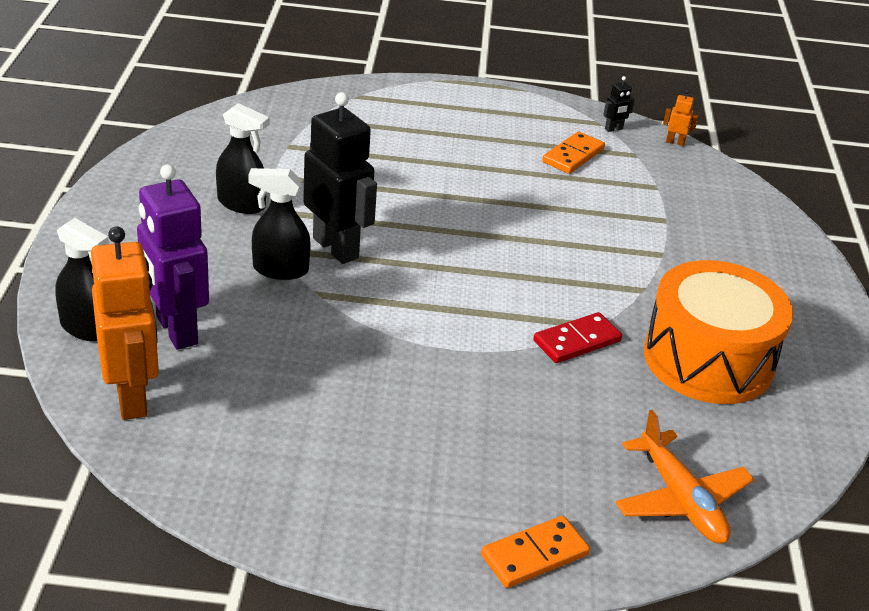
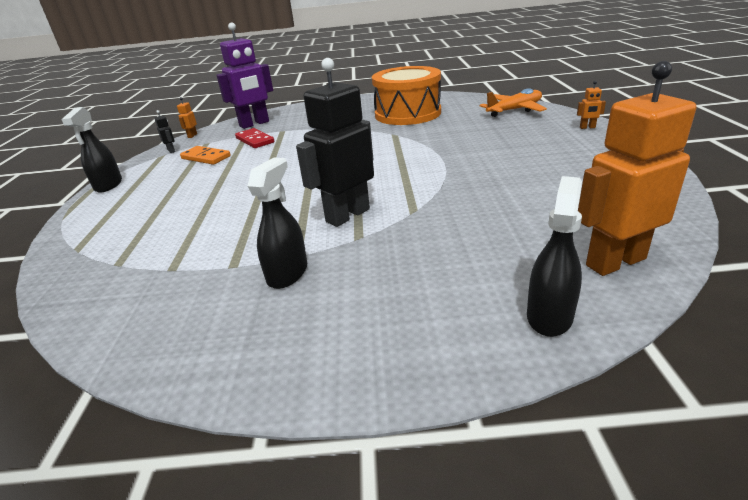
camera: 90 degrees left, 5 degrees down
(176, 330) = (509, 262): purple robot -> purple robot (254, 124)
(280, 270) = (389, 232): black spray bottle -> black spray bottle (108, 185)
(534, 555) = (587, 127): orange domino -> orange robot
(577, 341) = (412, 137): red domino -> red domino (255, 140)

